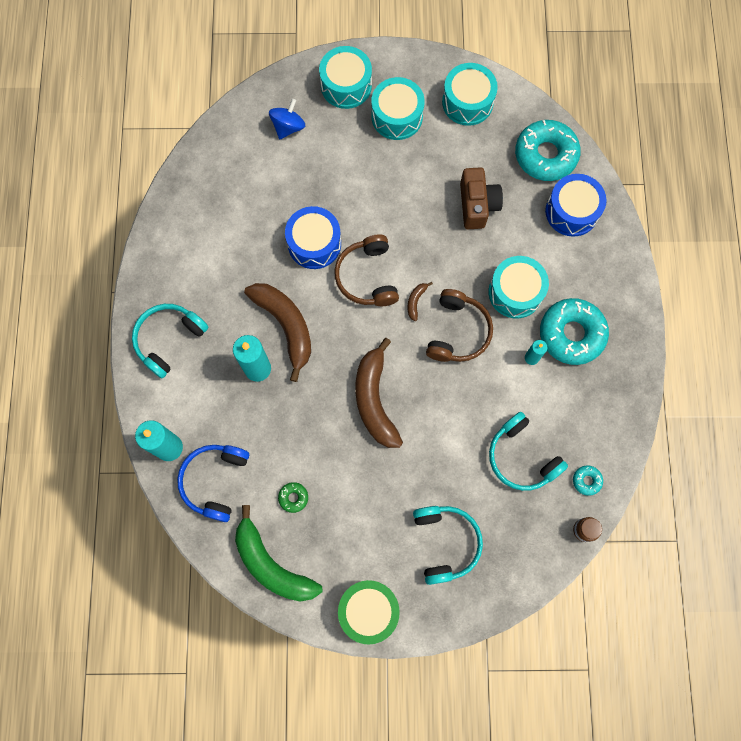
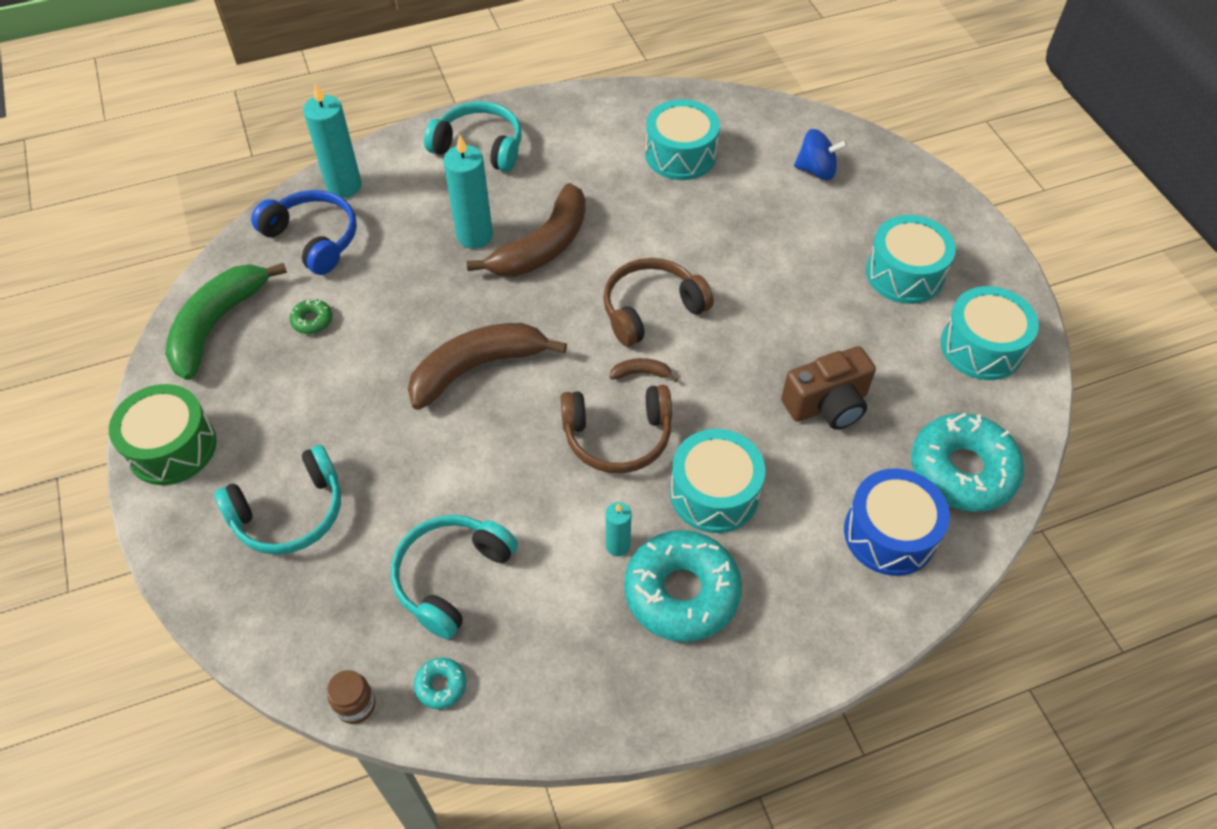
camera: 70 degrees right, 20 degrees down
(215, 481) = (313, 239): blue headphones -> blue headphones turned 45 degrees clockwise
(314, 243) = (670, 241): blue drum -> none
(346, 85) = (913, 209): turquoise drum -> turquoise drum (680, 155)

